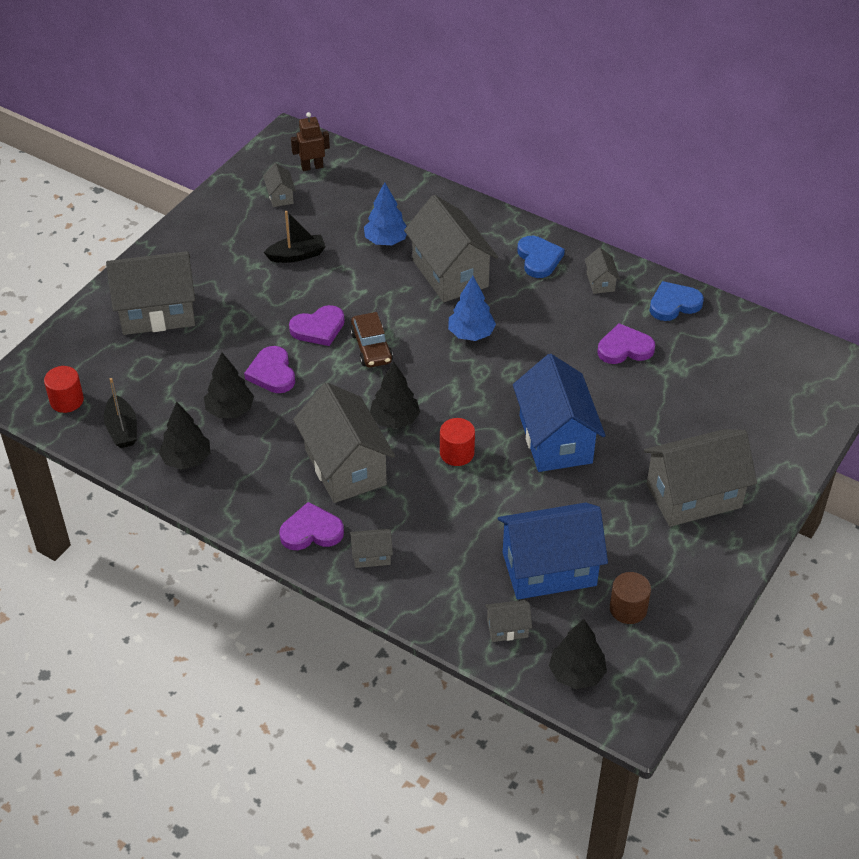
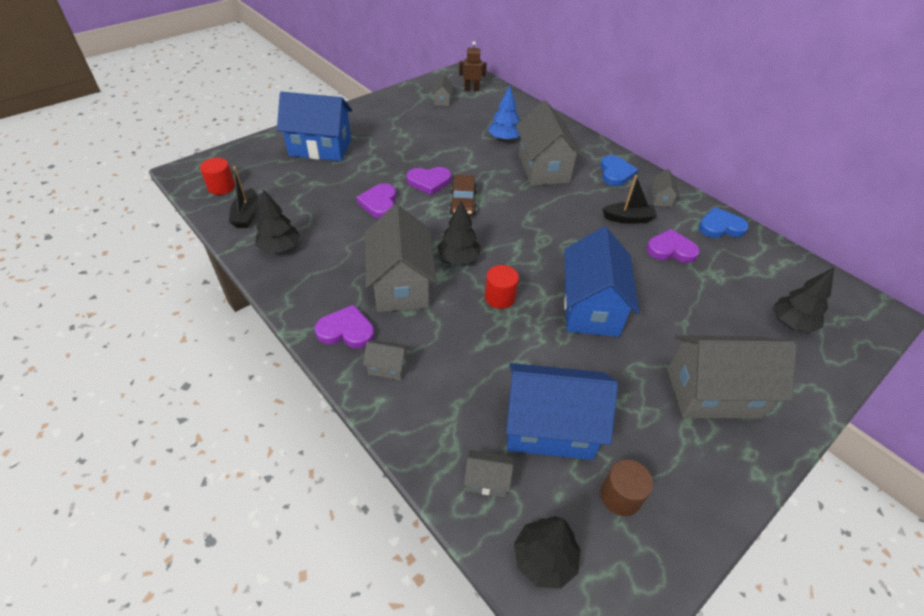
camera: 15 degrees right, 0 degrees up
(157, 313) = (320, 148): grey house -> blue house
(230, 410) = (333, 221): black tree -> black tree (792, 323)
(297, 255) = (436, 135): black boat -> black boat (628, 218)
(471, 334) = (545, 211): blue tree -> none

